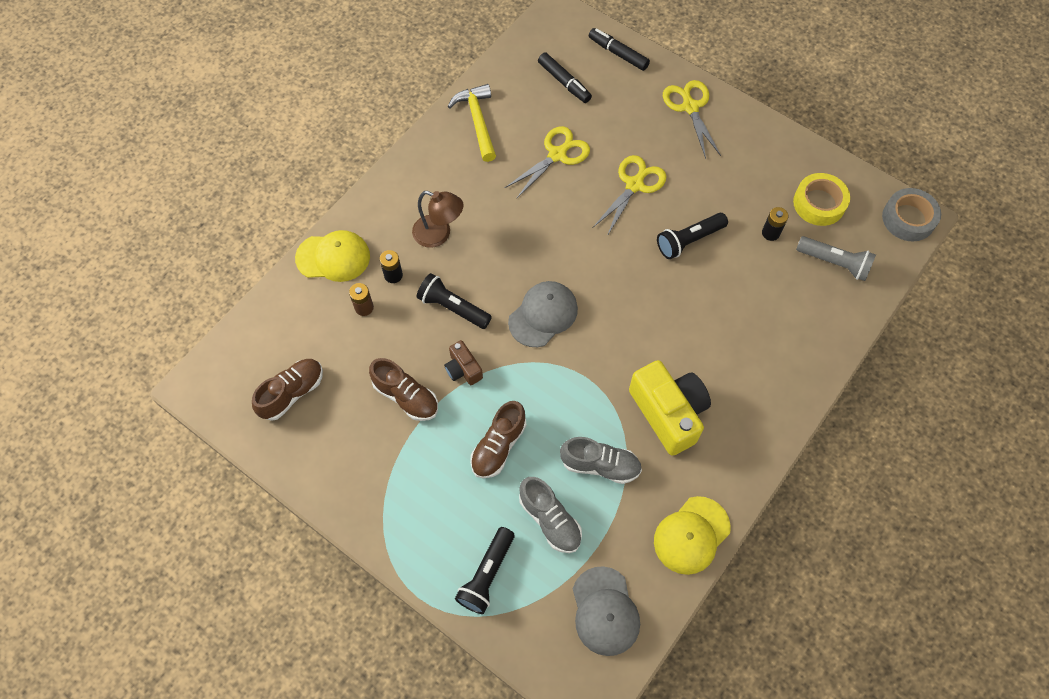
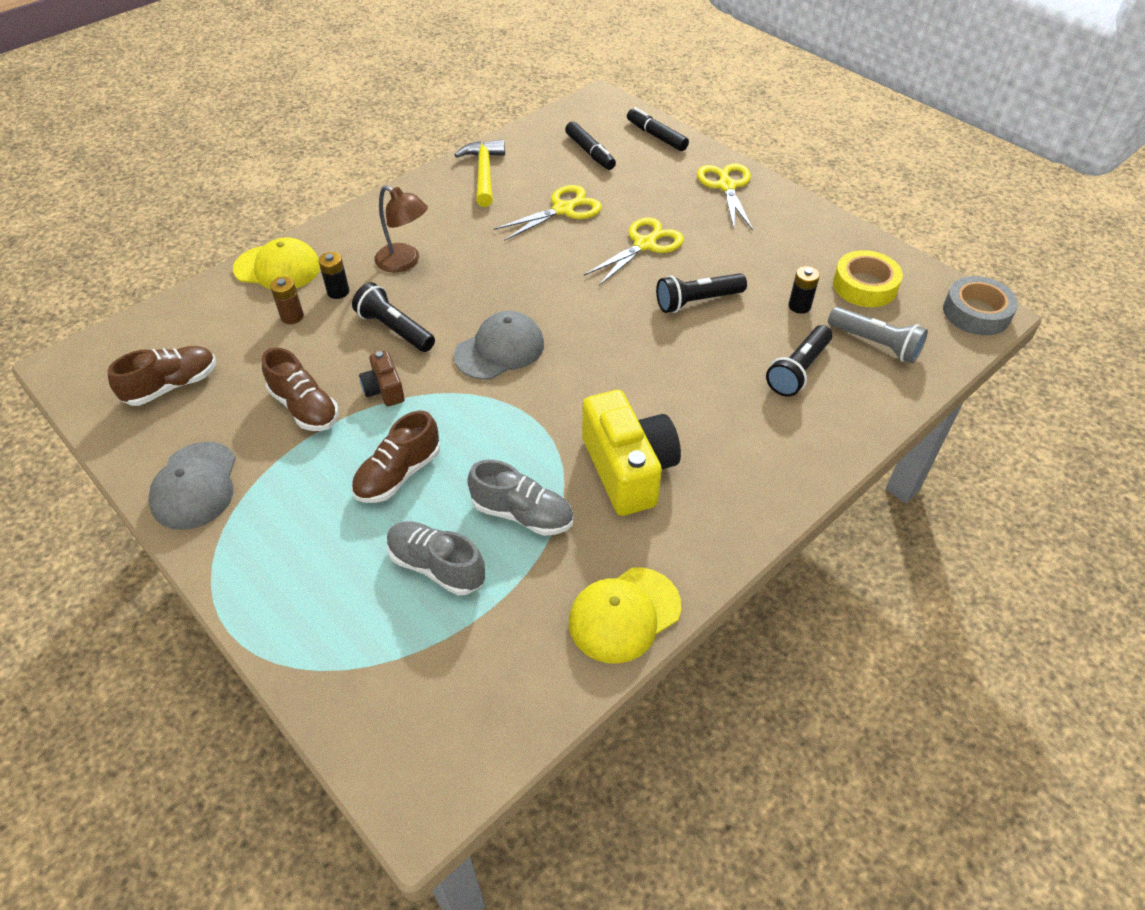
camera: 10 degrees right, 15 degrees down
(487, 574) = (330, 618): black flashlight -> black flashlight (798, 370)
(550, 520) = (436, 566): grey shoe -> grey shoe turned 150 degrees clockwise
(605, 611) = (476, 691): grey cap -> grey cap (195, 486)

